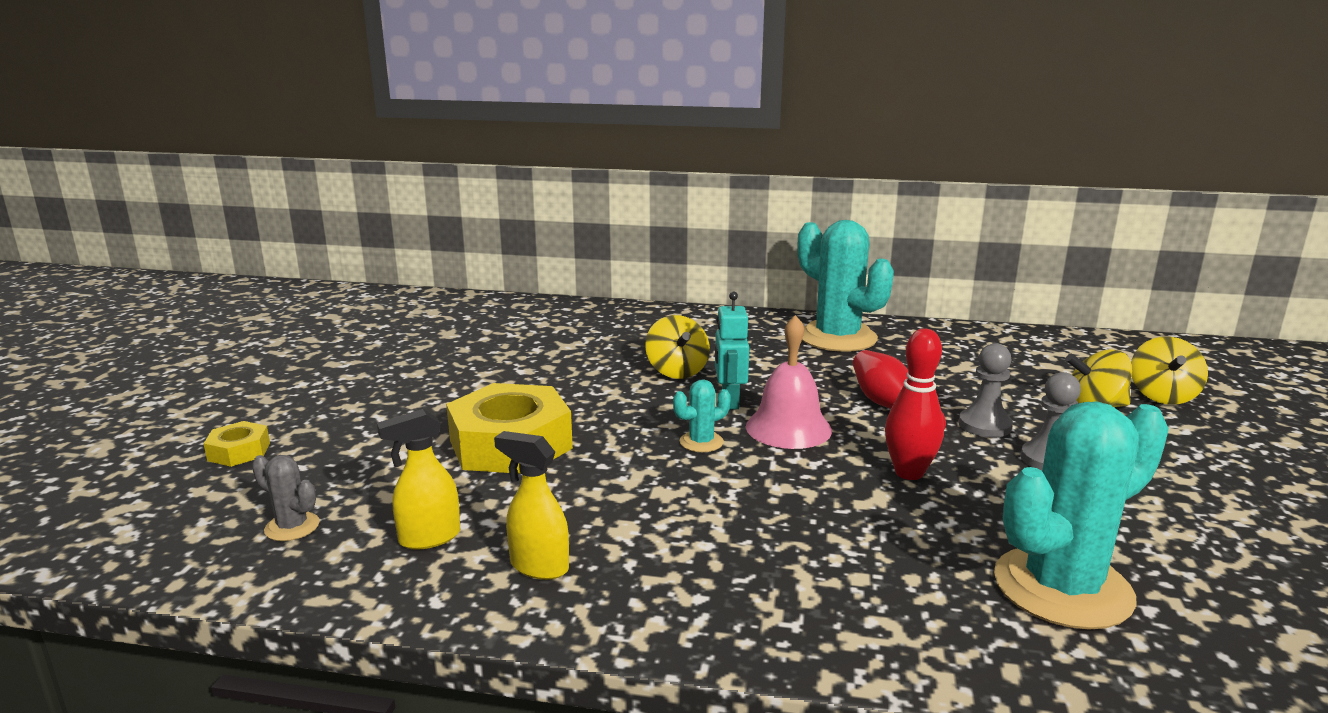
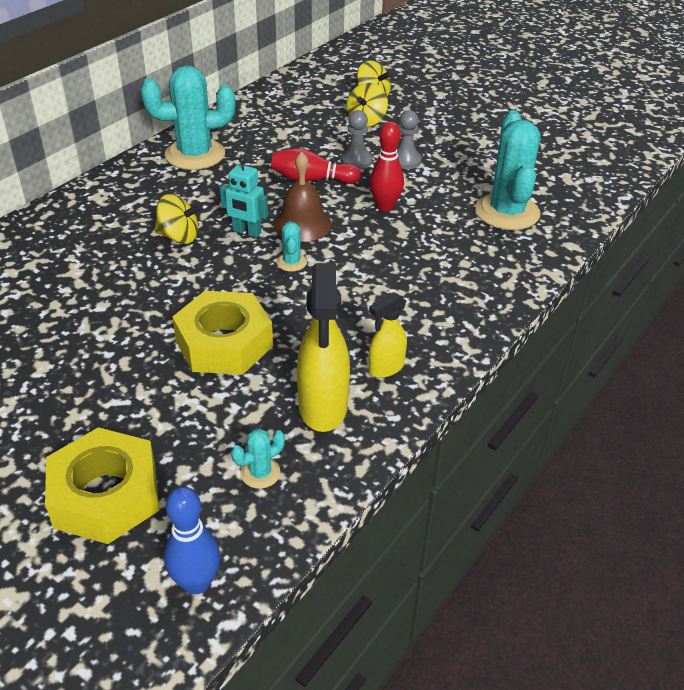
camera: 65 degrees left, 20 degrees up
(109, 535) = (196, 582): none -> blue bowling pin
(239, 451) = (106, 495): yellow nut -> yellow nut, size x2.13
(292, 527) = (260, 473): grey cactus -> turquoise cactus
(429, 538) = (323, 407): yellow spray bottle -> yellow spray bottle, size x1.77
(788, 428) = (302, 224): pink bell -> brown bell

